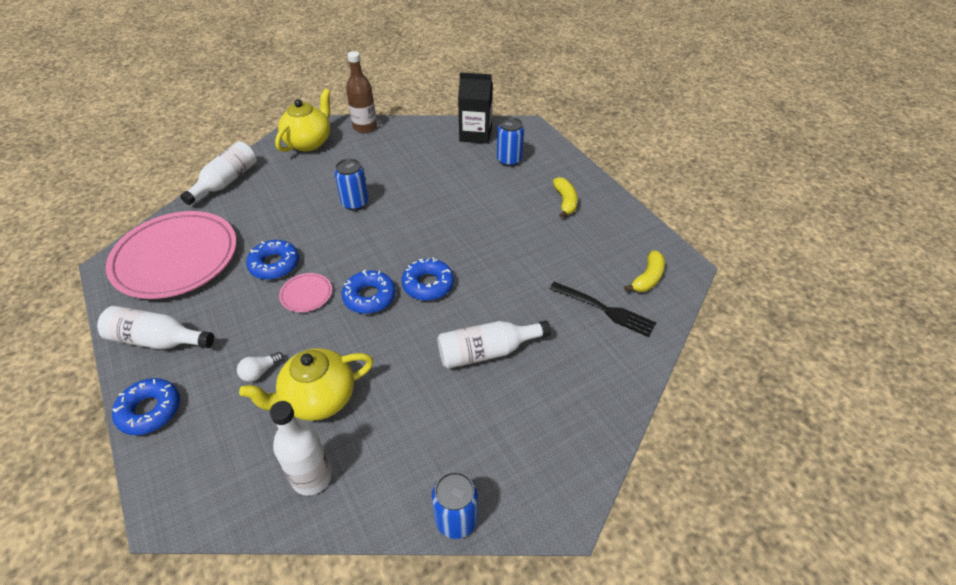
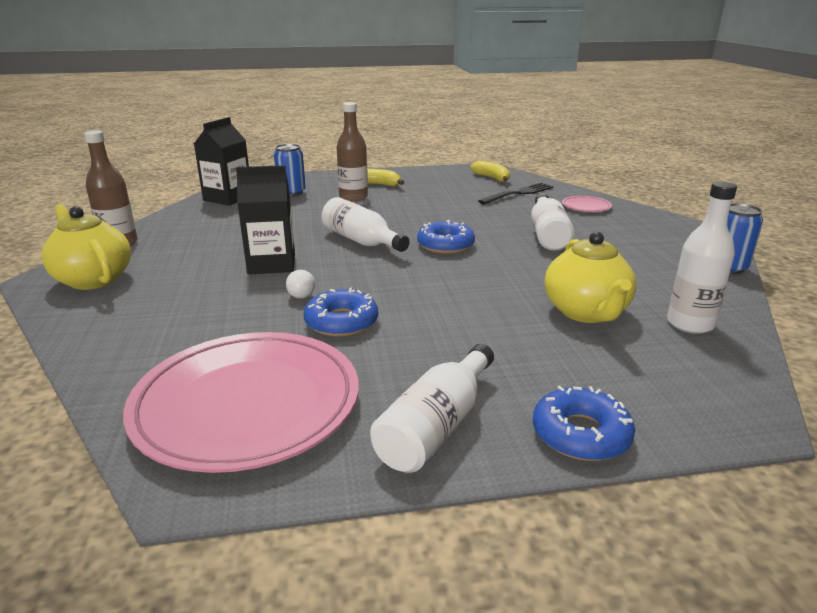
camera: 70 degrees left, 20 degrees down
(226, 182) = (93, 349): white bottle -> white bottle (362, 241)
(260, 372) = (534, 343): white light bulb -> white light bulb (299, 293)
(306, 294) = (415, 306): pink plate -> pink plate (586, 207)
(355, 203) = (271, 264): blue can -> black carton
(369, 297) = (444, 272): blue donut -> none
(518, 198) = (353, 197): none -> brown bottle

